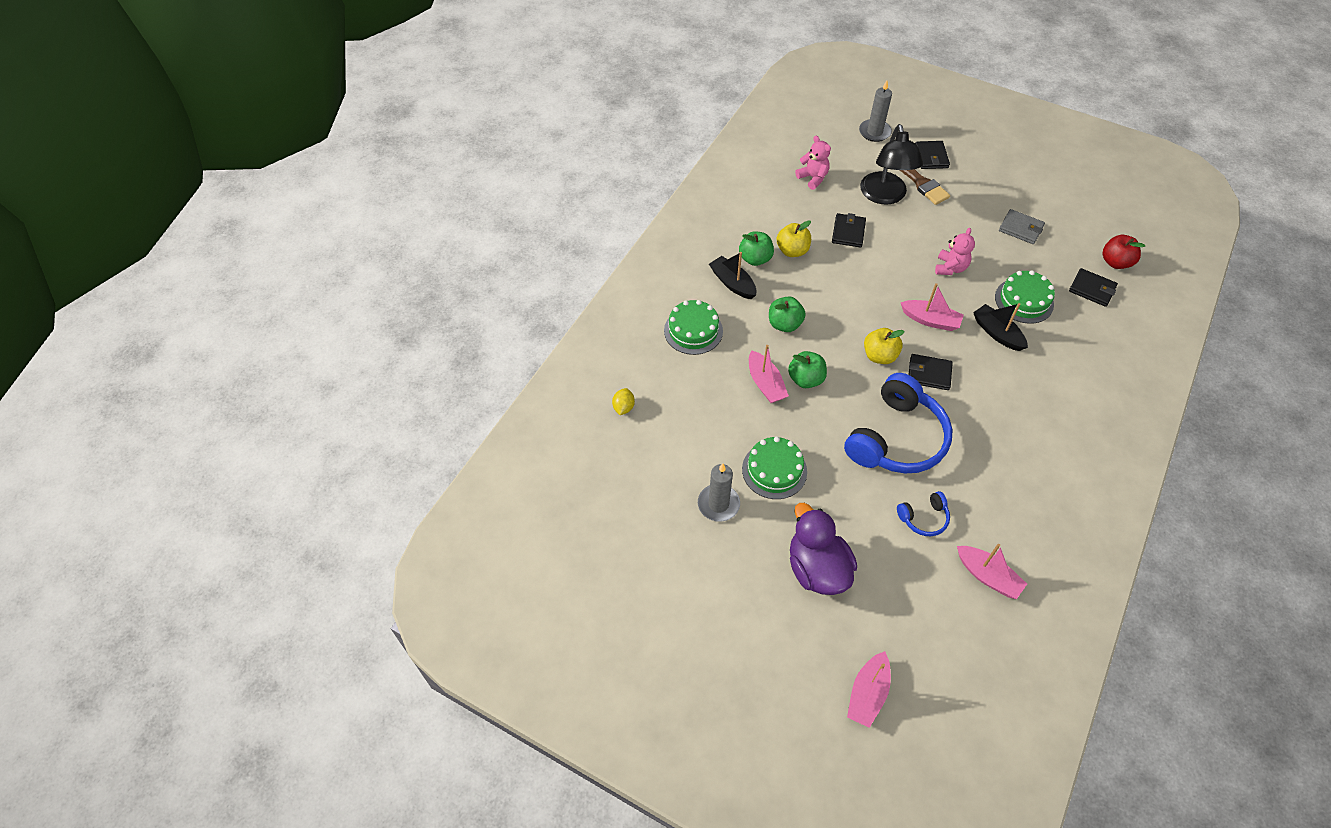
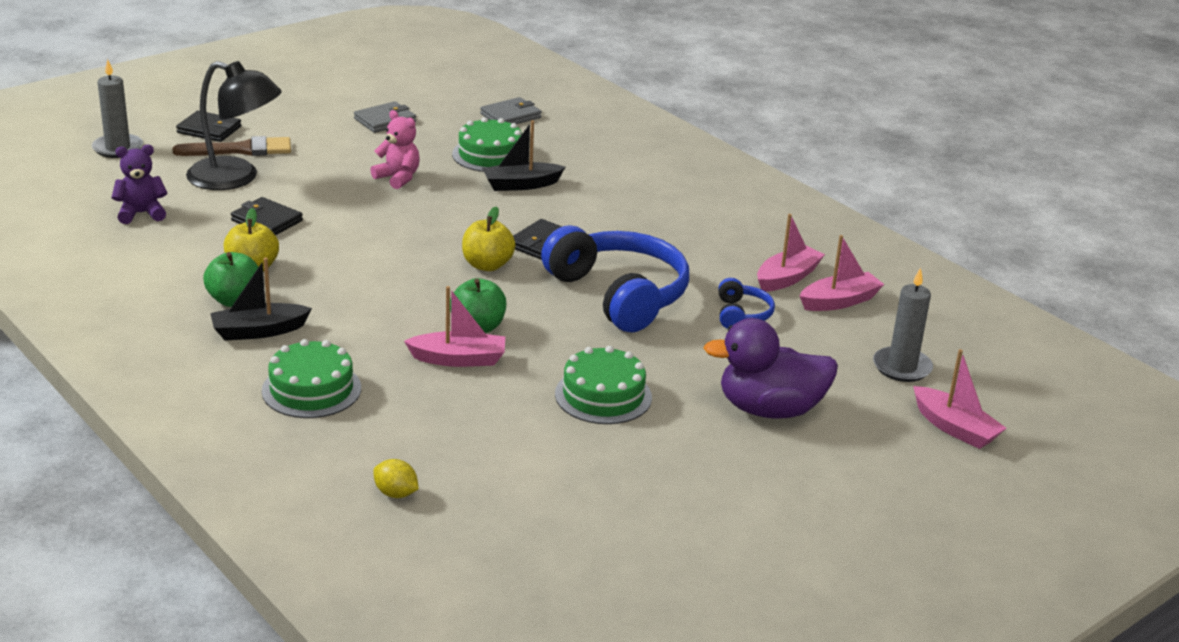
camera: 70 degrees left, 25 degrees down
(718, 504) = (626, 457): grey candle -> grey candle (902, 367)
(784, 324) = (373, 314): green apple -> none
(813, 178) = (141, 213): pink teddy bear -> purple teddy bear
(930, 320) = (464, 216): pink boat -> pink boat (787, 278)
(1092, 289) = (510, 116): black wallet -> grey wallet
(1115, 262) = (487, 92): red apple -> none

